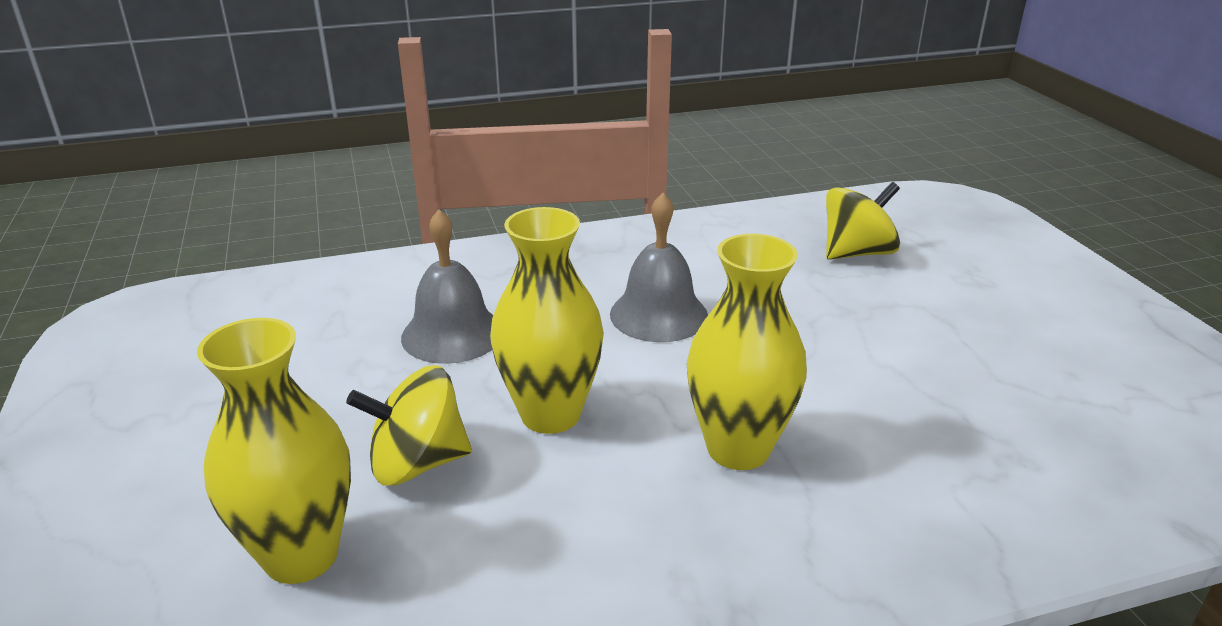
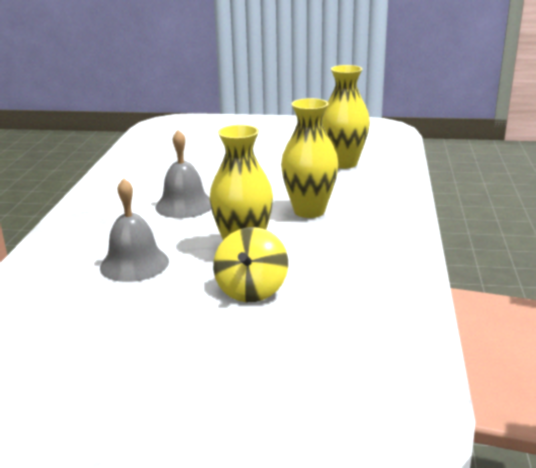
camera: 65 degrees left, 5 degrees down
(301, 556) = (301, 332): yellow vase -> yellow vase (343, 163)
(856, 253) = (186, 151): yellow spinning top -> none

